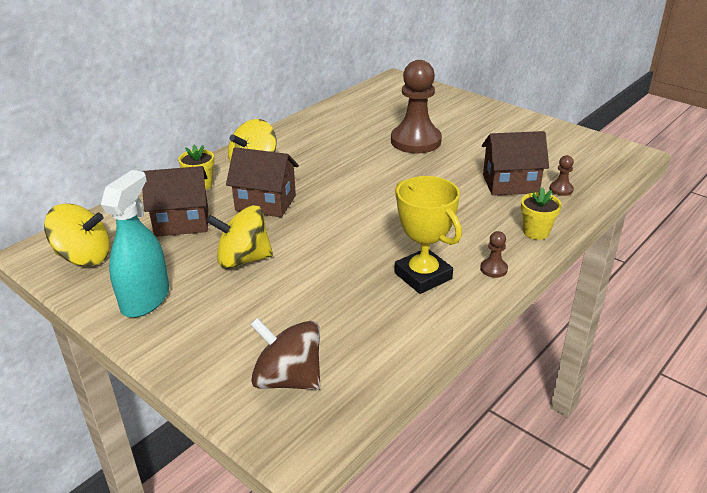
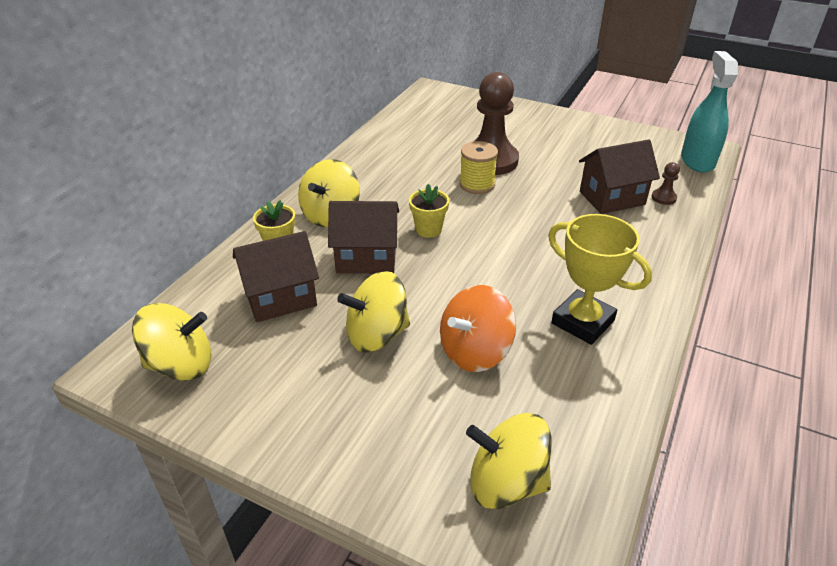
camera: 15 degrees left, 5 degrees up
(145, 299) = (286, 409): turquoise spray bottle -> turquoise spray bottle (697, 161)
(288, 379) = (506, 483): brown spinning top -> yellow spinning top
(316, 283) = (475, 351): none -> orange spinning top
(392, 159) = (477, 184): none -> yellow spool
(493, 269) = (649, 301): brown pawn -> none
(536, 232) = (666, 250): yellow flower pot -> yellow flower pot (428, 229)

